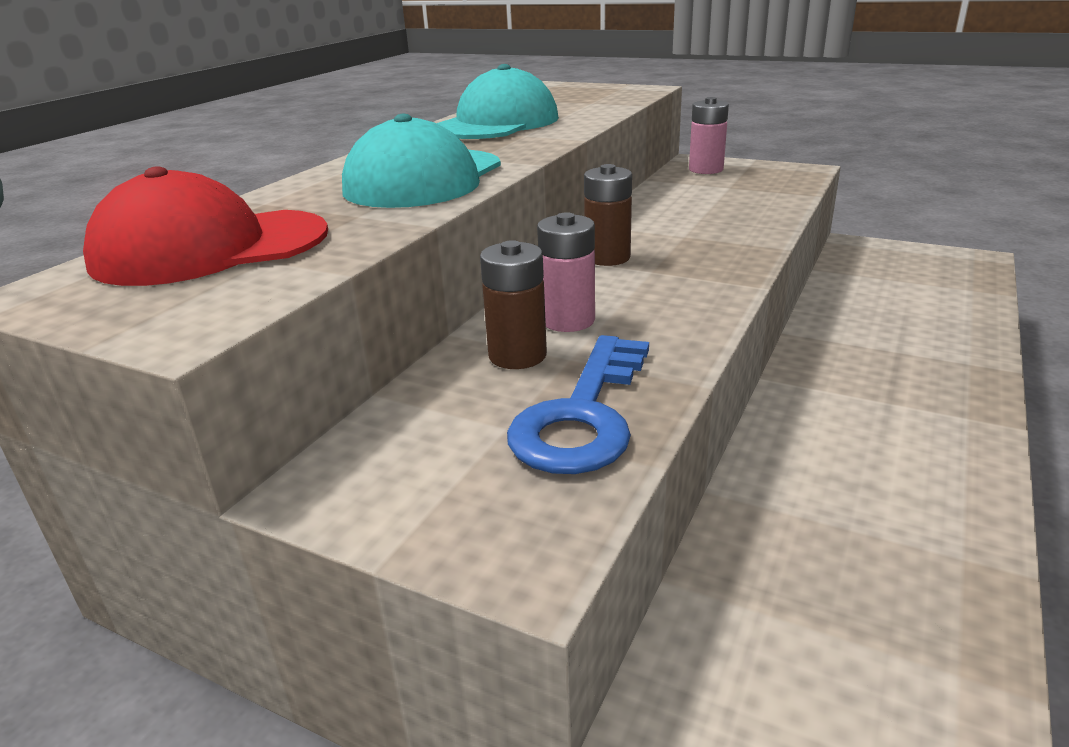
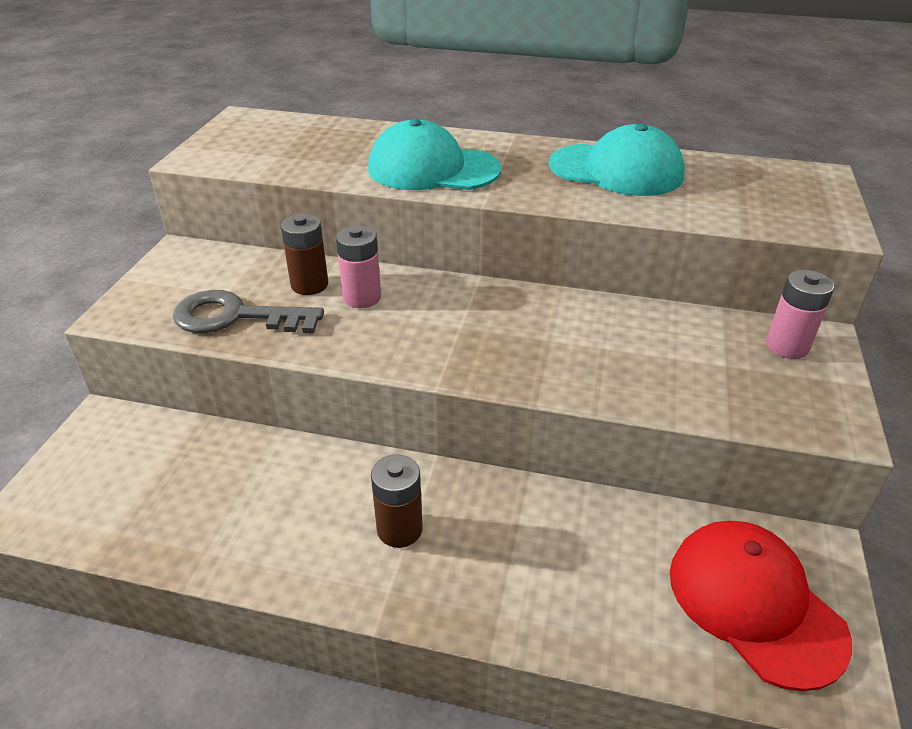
camera: 75 degrees right, 10 degrees up
(210, 248) = (297, 137): red cap -> red cap (755, 604)
(583, 415) = (236, 317): blue key -> grey key
(607, 257) = (484, 303): brown battery -> brown battery (399, 529)

